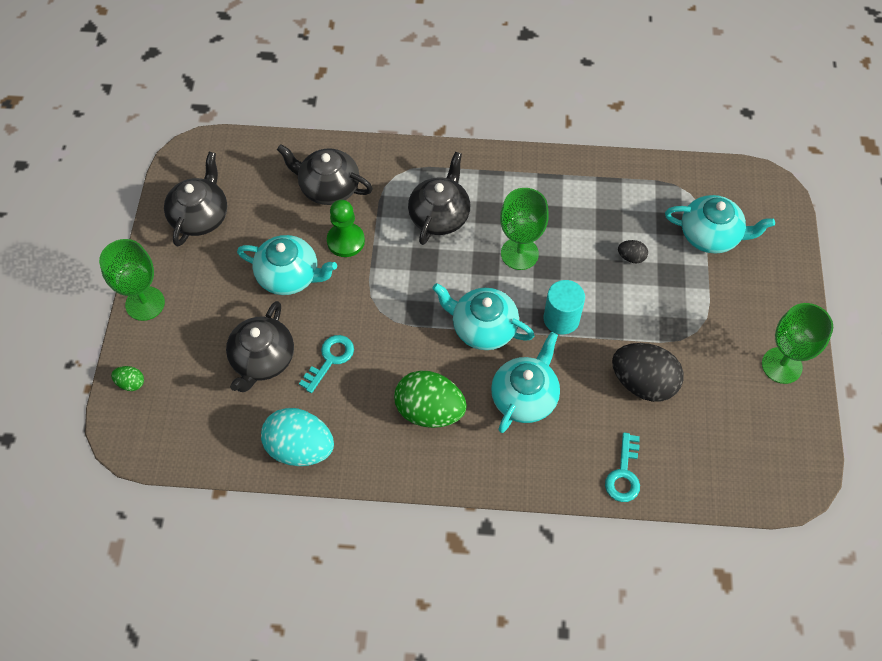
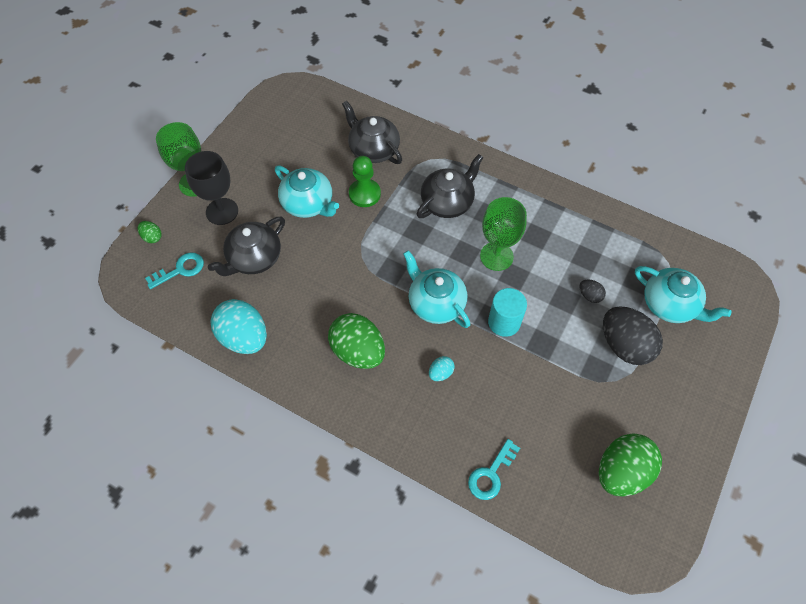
camera: 25 degrees right, 0 degrees up
(195, 322) = (222, 211): none -> black goblet
(200, 216) = (268, 136): black teapot -> none
(330, 360) = (303, 279): turquoise key -> turquoise key (180, 270)
(525, 397) = (440, 373): turquoise teapot -> turquoise egg
(643, 383) = (547, 404): black egg -> black egg (624, 345)
(742, 417) = (621, 472): none -> green egg
(781, 365) = (681, 442): green goblet -> none

